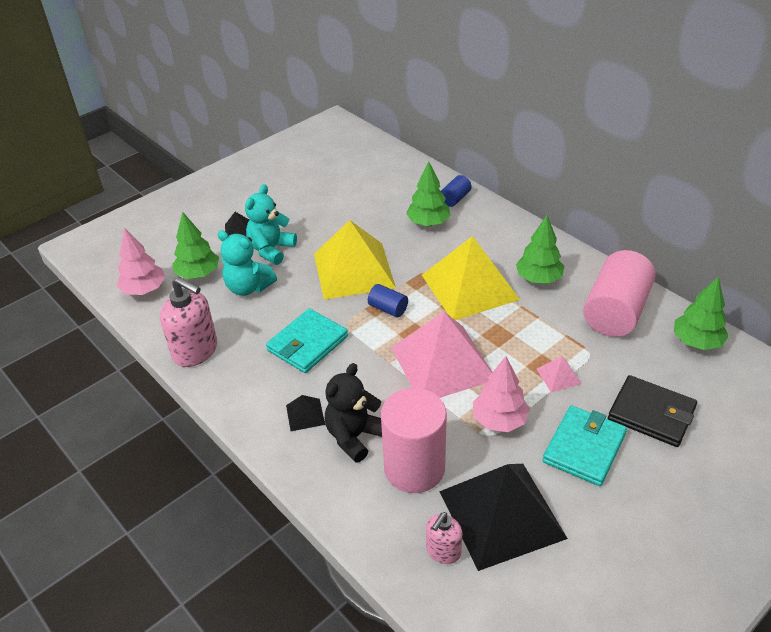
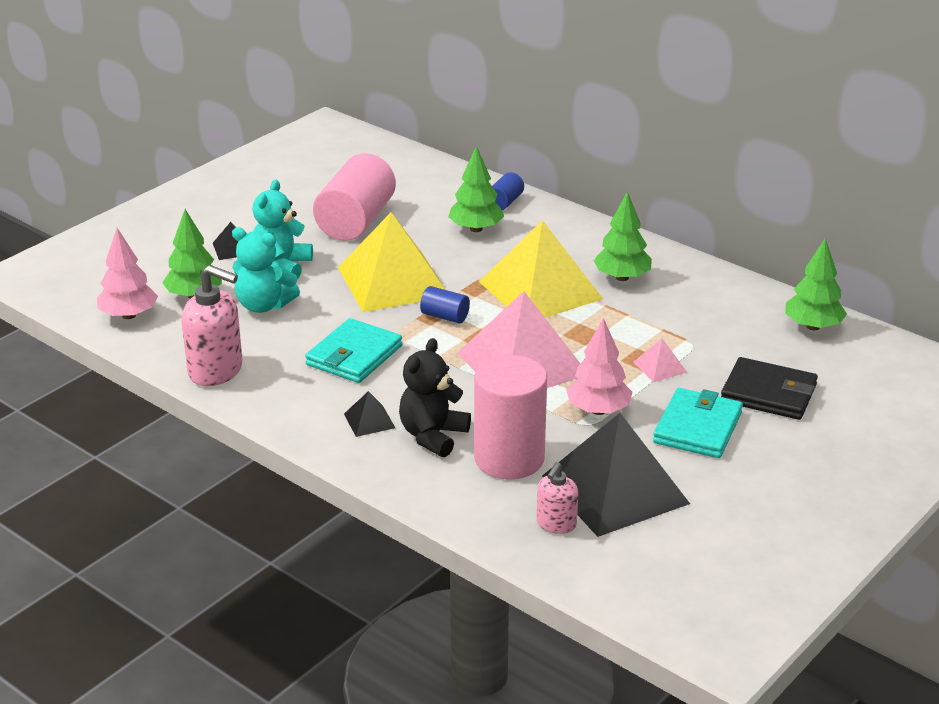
camera: 10 degrees left, 10 degrees down
(615, 311) = (717, 304): pink cylinder -> pink cylinder (356, 221)

